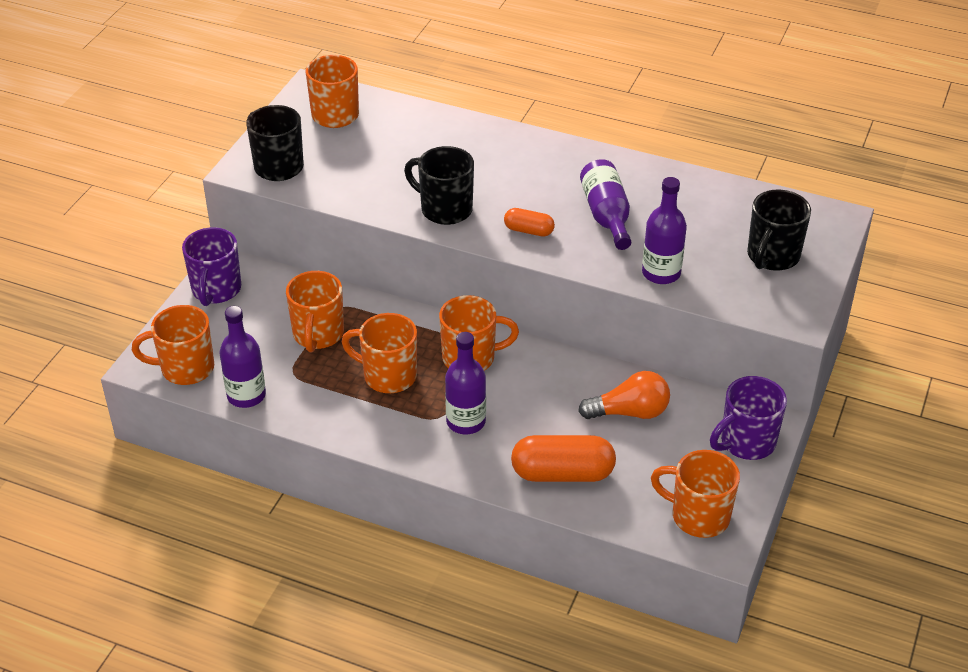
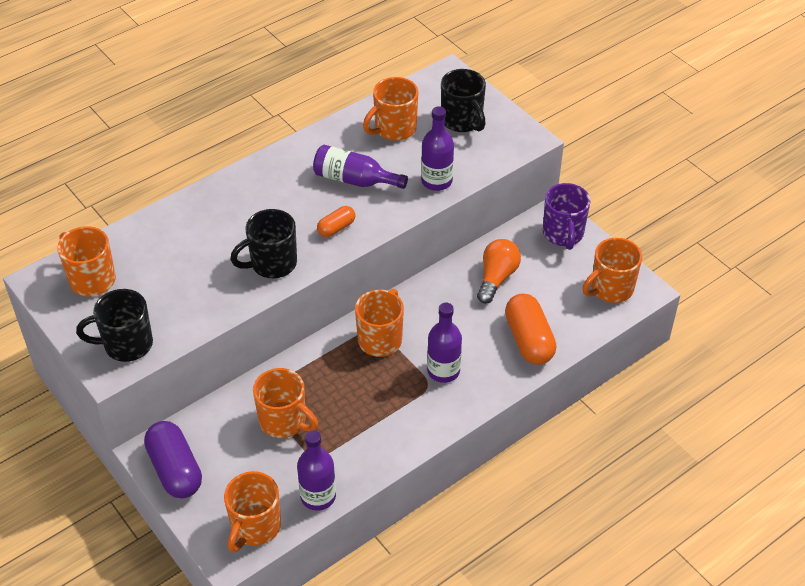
camera: 60 degrees left, 5 degrees up
(216, 290) = (175, 470): purple mug -> purple capsule
(388, 375) = (363, 396): orange mug -> orange mug (394, 129)
(562, 473) = (529, 340): orange capsule -> orange capsule turned 45 degrees counterclockwise

